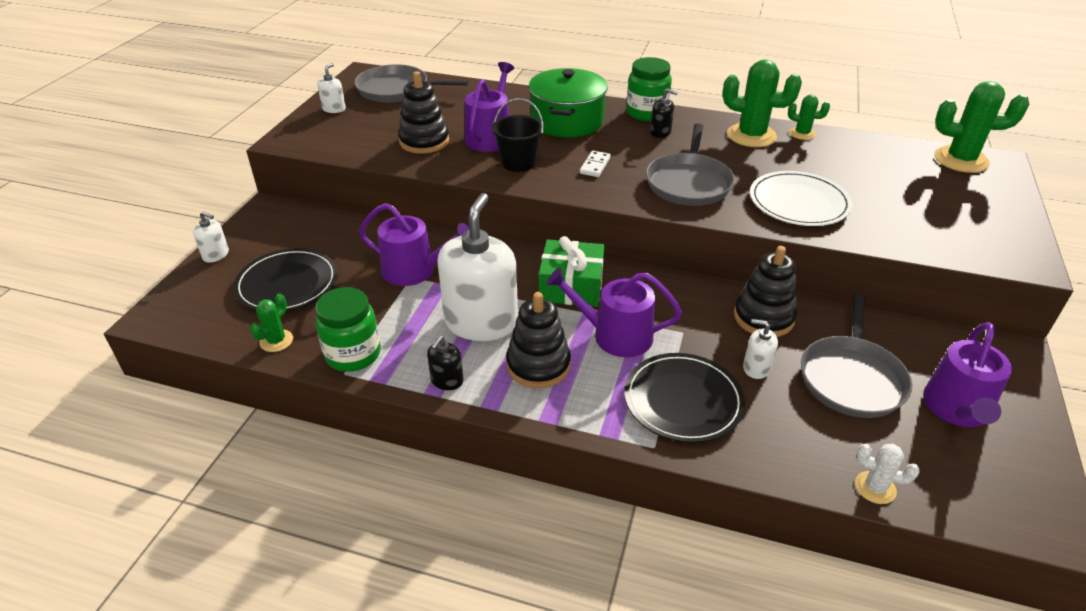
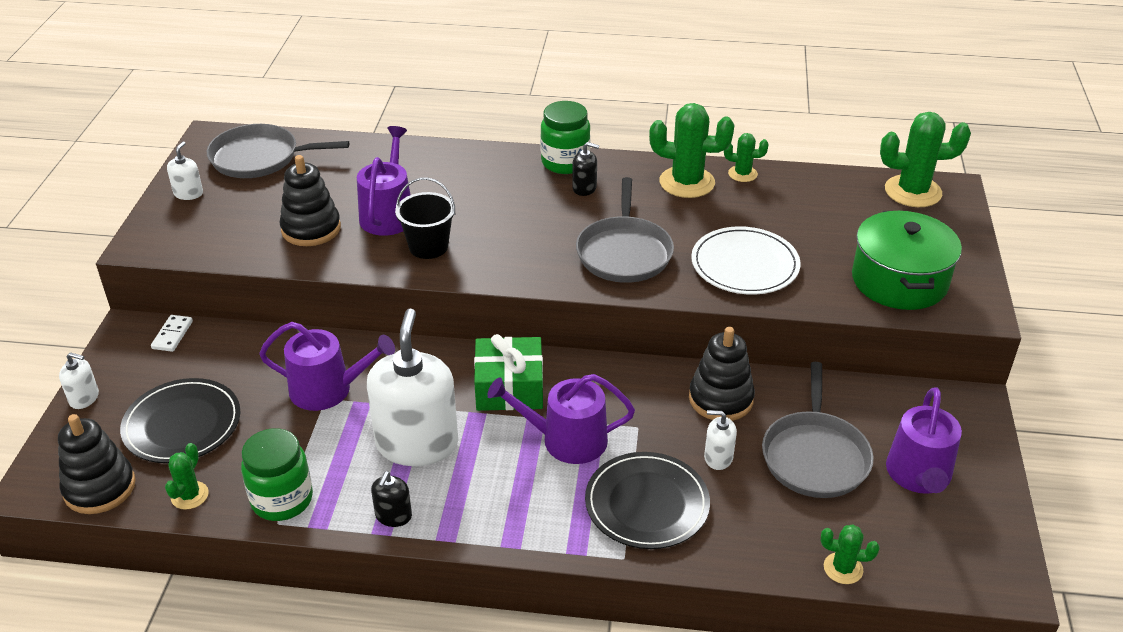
camera: 10 degrees left, 0 degrees up
(538, 365) = (489, 485): black stacking toy -> black stacking toy (100, 488)
(567, 121) = (474, 183): green pot -> green pot (899, 280)
(595, 166) = (517, 241): white domino -> white domino (172, 335)
(875, 488) = (843, 568): white cactus -> green cactus

